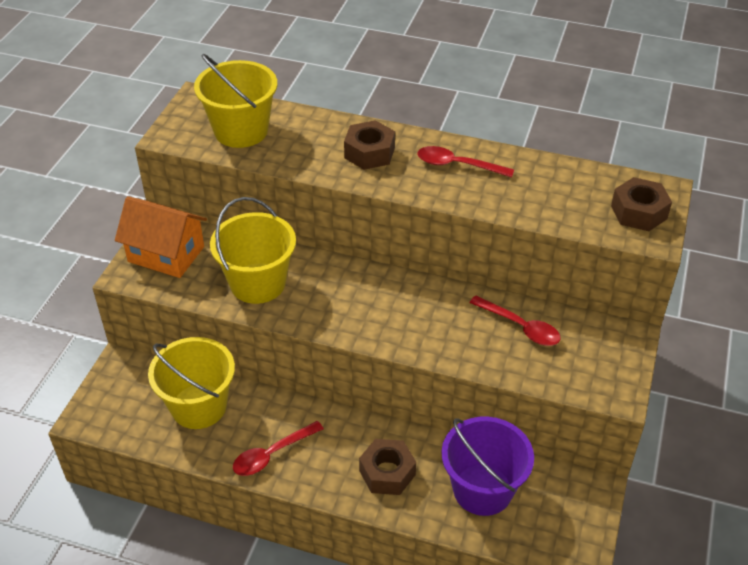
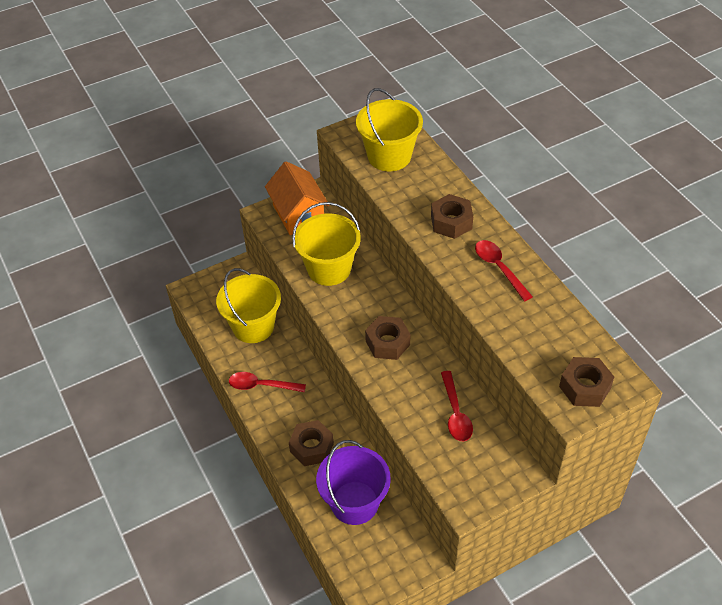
camera: 45 degrees right, 5 degrees up
(392, 310) = (387, 343): none -> brown nut

